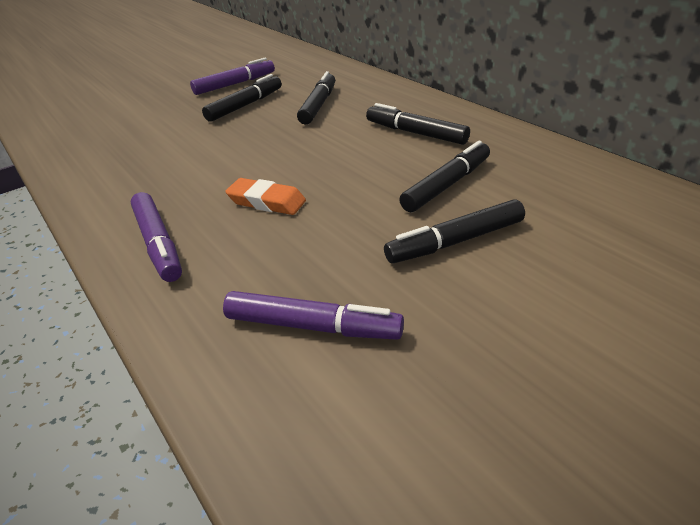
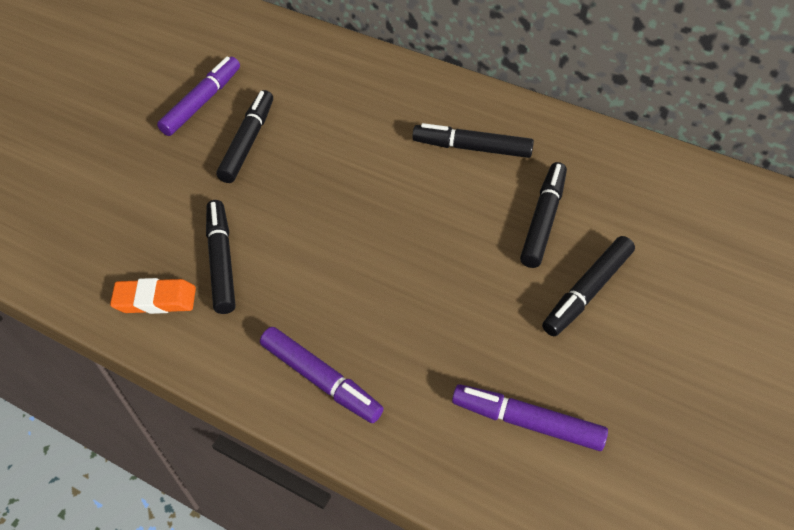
camera: 25 degrees left, 15 degrees up
(267, 202) = (387, 292): orange eraser -> orange eraser (155, 300)
(312, 326) = (527, 422): purple marker -> purple marker turned 150 degrees counterclockwise
(318, 105) = (337, 123): black marker -> black marker (221, 261)

